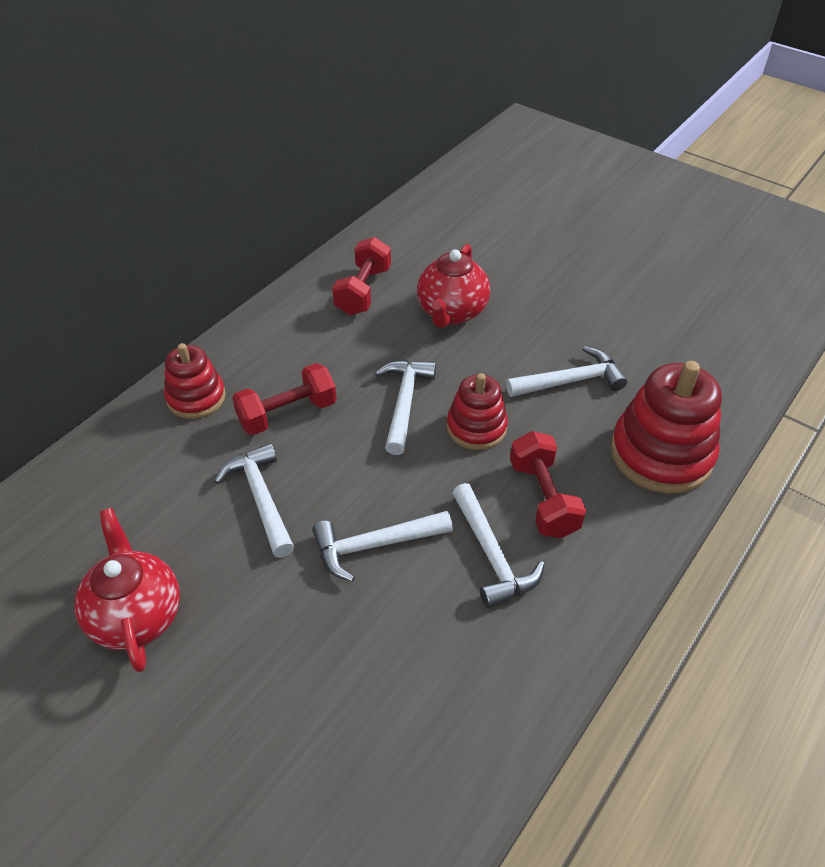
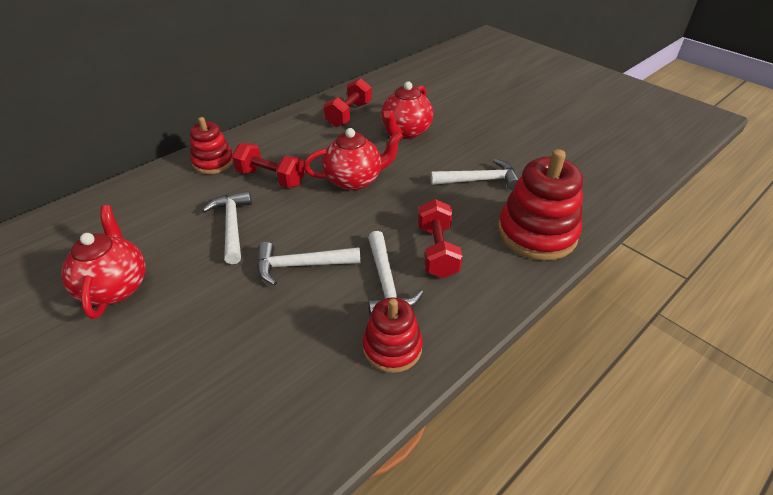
camera: 10 degrees right, 5 degrees down
(287, 414) = (271, 178): red dumbbell -> red dumbbell turned 45 degrees clockwise
(404, 402) = (354, 180): white hammer -> red teapot
(476, 427) = (401, 201): red stacking toy -> red stacking toy (392, 347)

